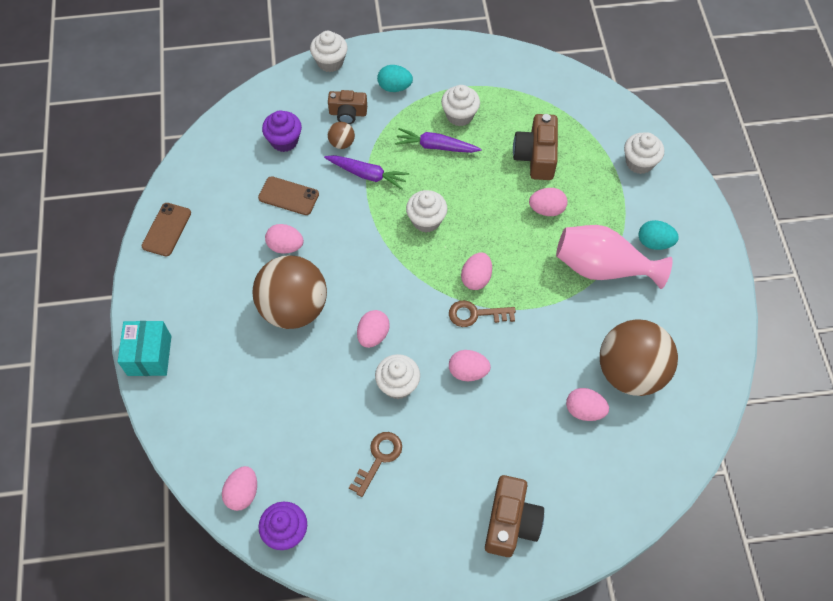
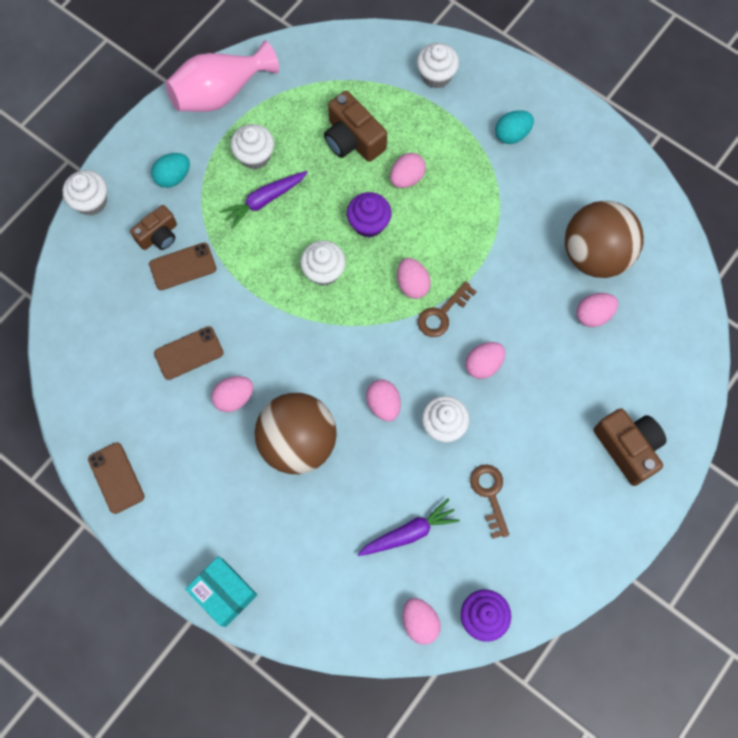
camera: 45 degrees left, 10 degrees up
(284, 141) = (130, 308): purple cupcake -> purple cupcake (369, 223)
(342, 143) = (183, 266): brown ball -> brown phone
(367, 174) = (234, 275): purple carrot -> purple carrot (409, 532)
(603, 268) = (495, 189): pink vase -> pink vase (220, 93)

